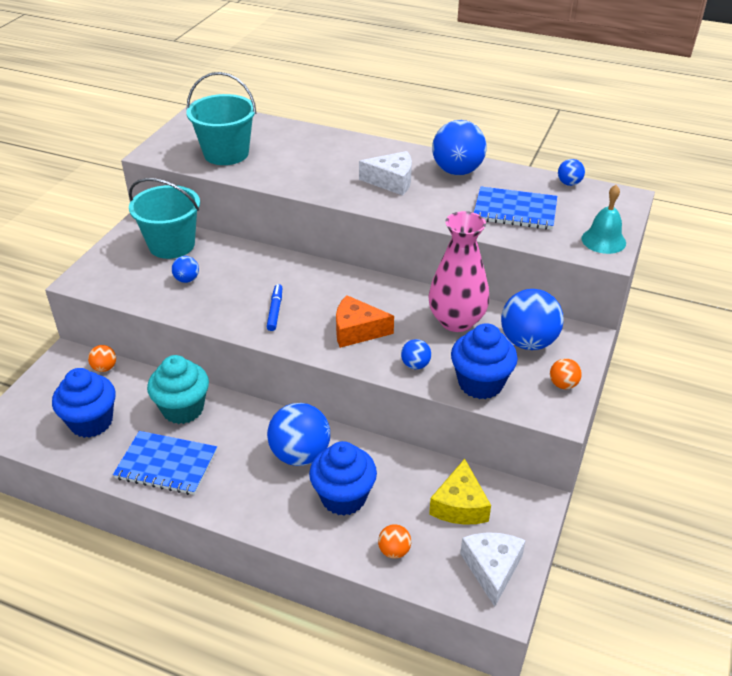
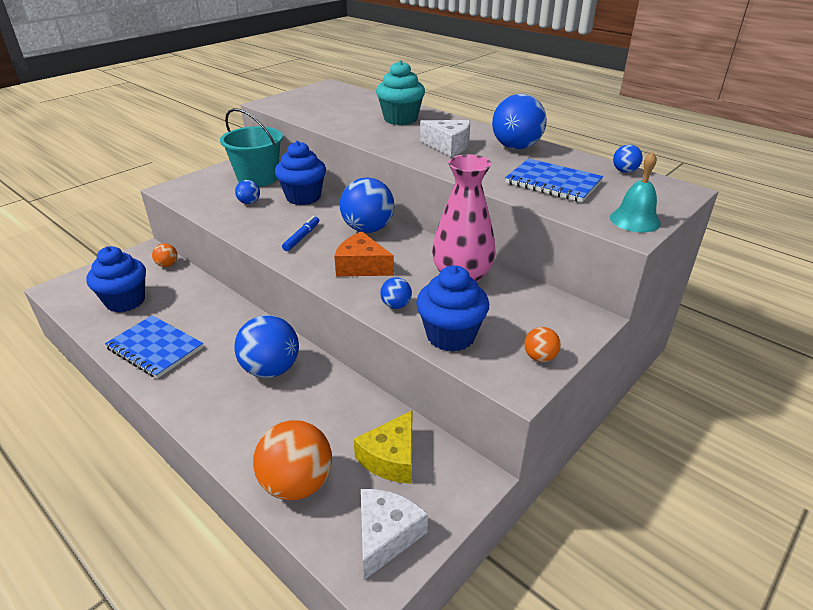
camera: 20 degrees right, 5 degrees down
(183, 409) = (202, 308): turquoise cupcake -> turquoise cupcake (400, 119)
(226, 153) = (323, 110): turquoise bucket -> none
(343, 497) = (283, 417): blue cupcake -> blue cupcake (303, 197)
(394, 551) = (297, 483): orange ball -> orange ball, size x2.07
(528, 342) = (524, 310): blue ball -> blue ball (368, 229)

